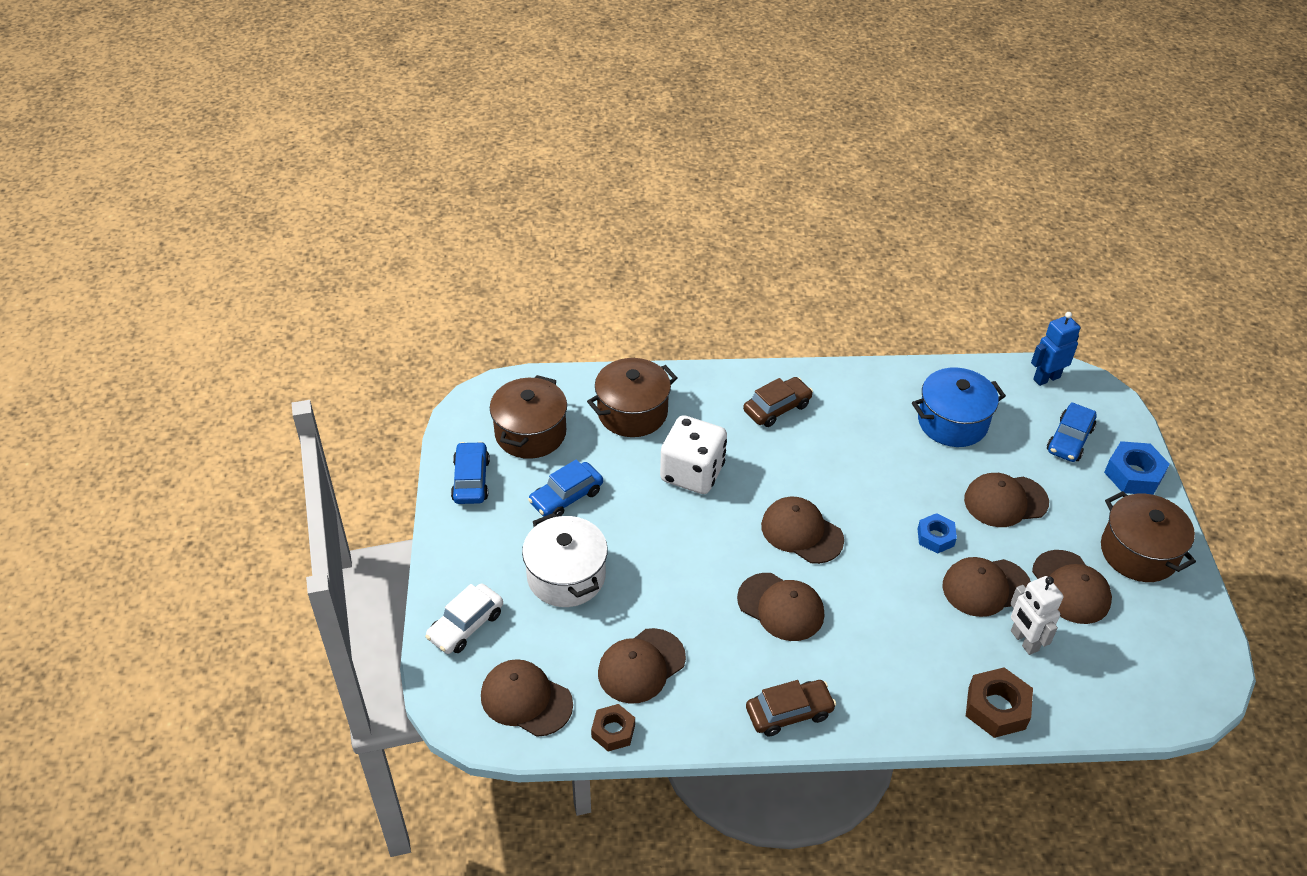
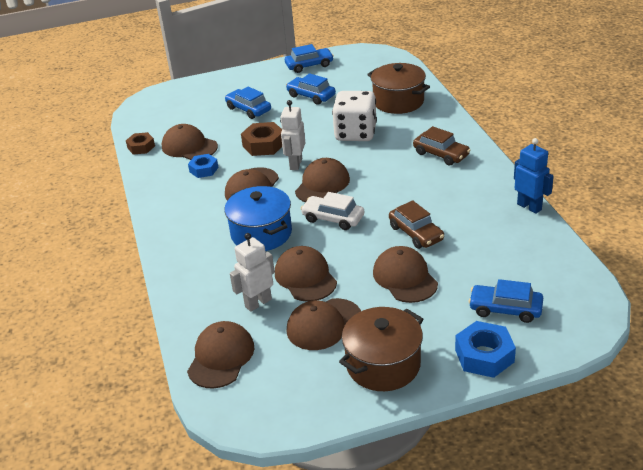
camera: 80 degrees right, 10 degrees down
(466, 625) = (202, 89): white car -> white car (333, 218)
(526, 700) = (157, 117): brown cap -> brown cap (221, 357)
(530, 433) = (358, 73): brown pot -> none
(566, 576) = (248, 109): white pot -> blue car
(741, 550) = (295, 164): none -> white robot
(789, 712) = (167, 205): brown car -> brown car (416, 233)
(935, 537) = (346, 245): blue nut -> blue nut (204, 169)
(952, 422) = (482, 238): blue pot -> blue pot (261, 233)
(996, 708) = (190, 295): brown nut -> brown nut (264, 145)
(1046, 378) = (581, 287): blue robot -> blue robot (529, 206)

